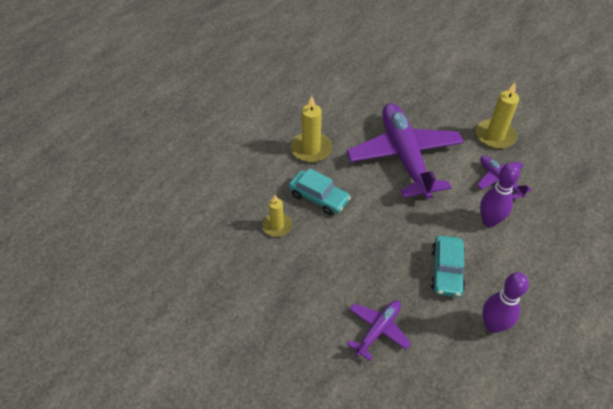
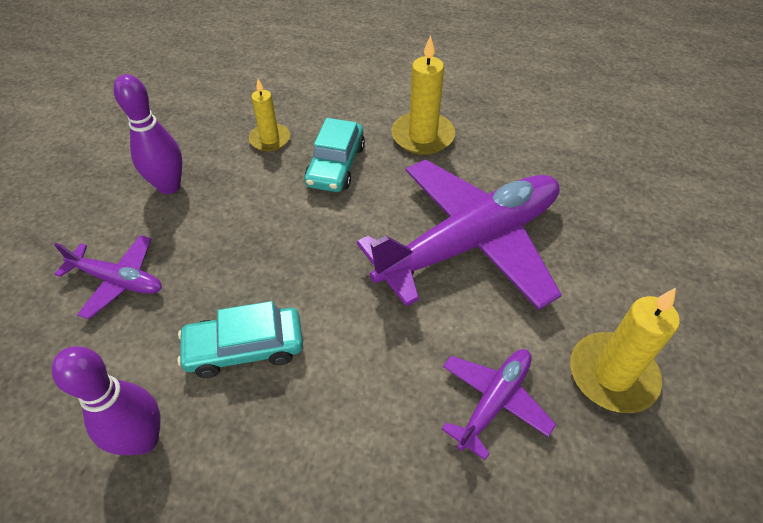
camera: 70 degrees right, 0 degrees up
(489, 221) = (378, 398): purple bowling pin -> purple bowling pin (169, 186)

